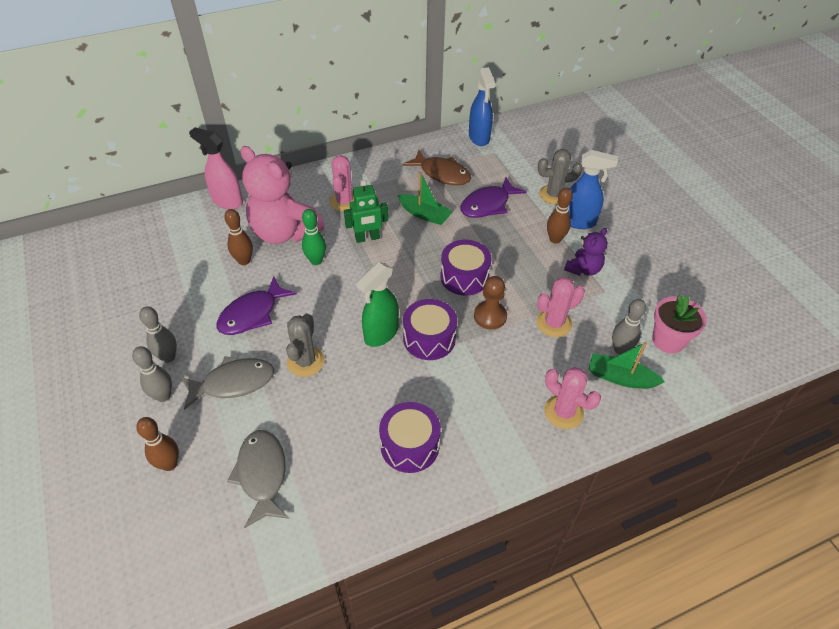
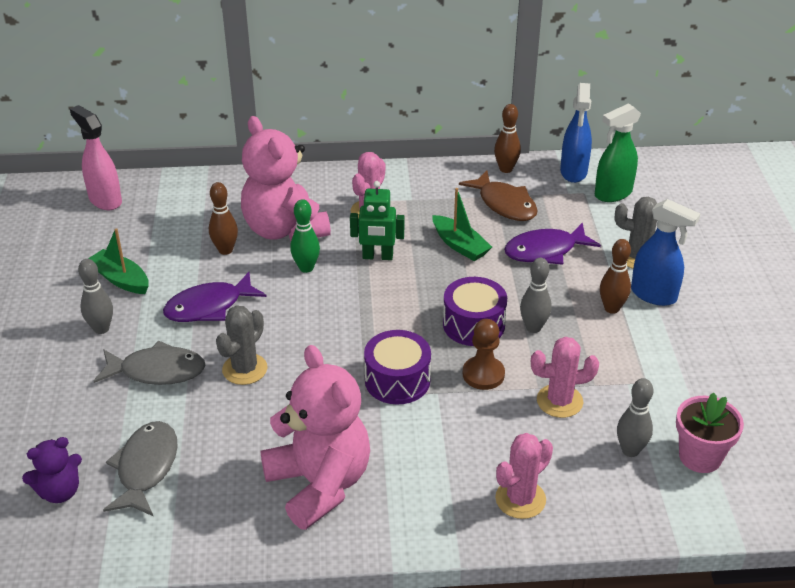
camera: 20 degrees right, 10 degrees down
(163, 396) = (79, 365): grey bowling pin -> grey bowling pin (533, 327)
(169, 464) = (57, 432): brown bowling pin -> brown bowling pin (506, 169)
(227, 201) = (235, 183): pink spray bottle -> pink spray bottle (105, 200)
(381, 334) = (343, 362): green spray bottle -> green spray bottle (612, 194)
(410, 445) = (319, 484): purple drum -> pink teddy bear
(563, 412) = (520, 499): pink cactus -> pink cactus turned 75 degrees clockwise
(583, 269) = (631, 350): purple teddy bear -> purple teddy bear (60, 491)
(620, 378) = (613, 481): green boat -> green boat (121, 279)

